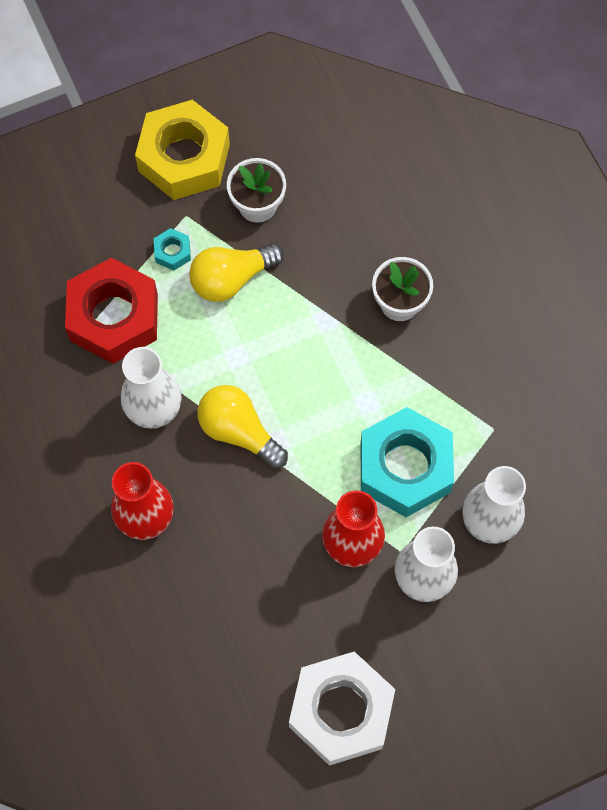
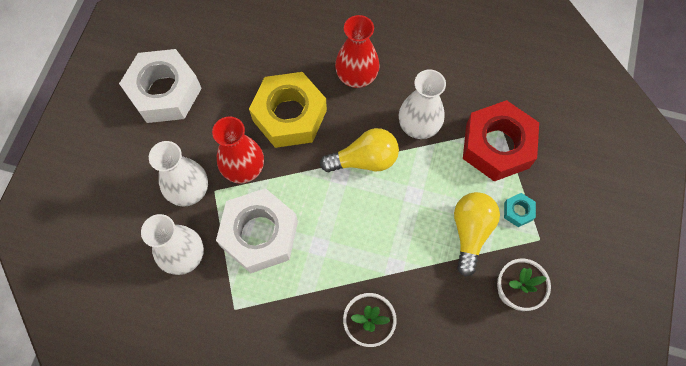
camera: 130 degrees right, 0 degrees up
(184, 158) = (587, 271): yellow nut -> yellow nut (289, 115)
(405, 467) = (259, 234): turquoise nut -> white nut

